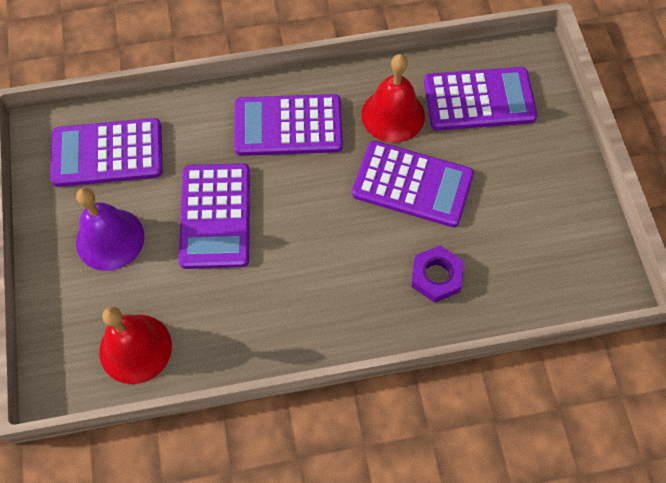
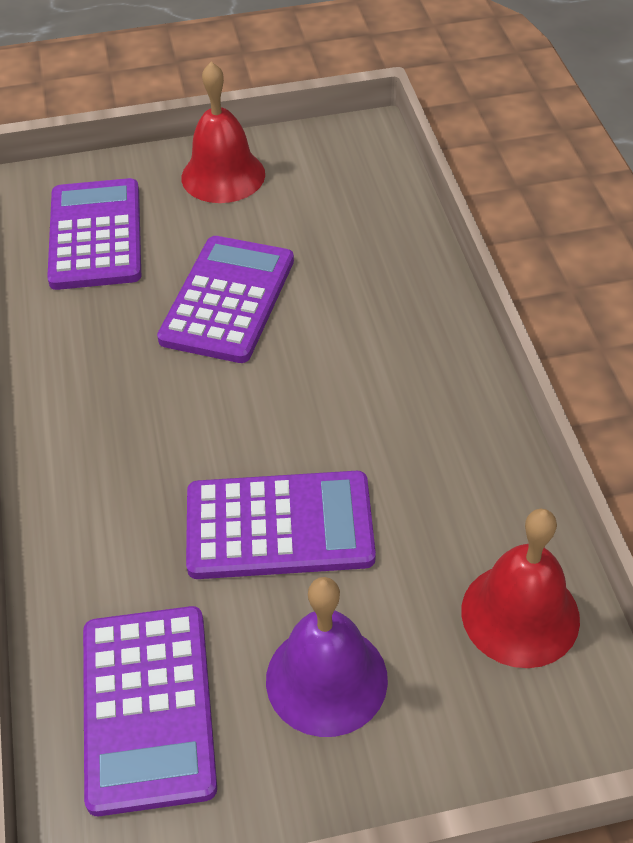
camera: 90 degrees left, 15 degrees down
(288, 126) = (116, 442): purple calculator -> none
(393, 115) = (110, 321): red bell -> red bell (223, 175)
(436, 276) = (366, 277): purple nut -> none

